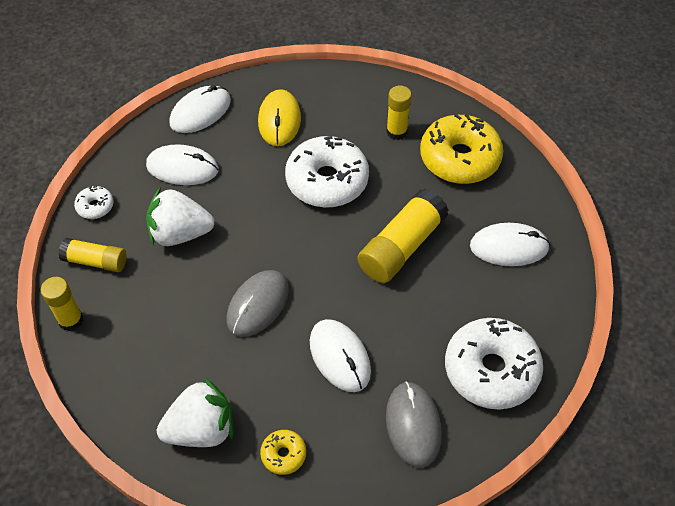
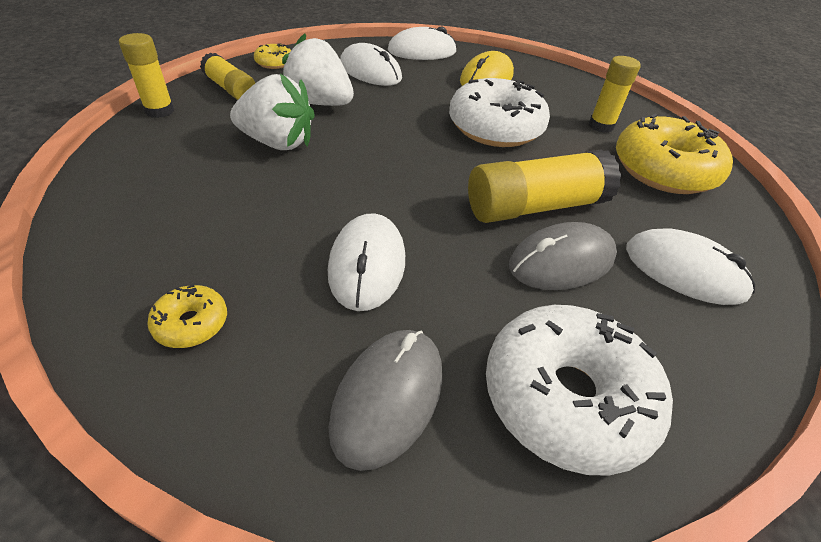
camera: 30 degrees right, 10 degrees down
(95, 206) = (274, 63): white donut -> yellow donut
(201, 429) = (145, 244): white strawberry -> white strawberry (278, 142)
(257, 305) = (329, 178): grey mouse -> grey mouse (561, 261)

